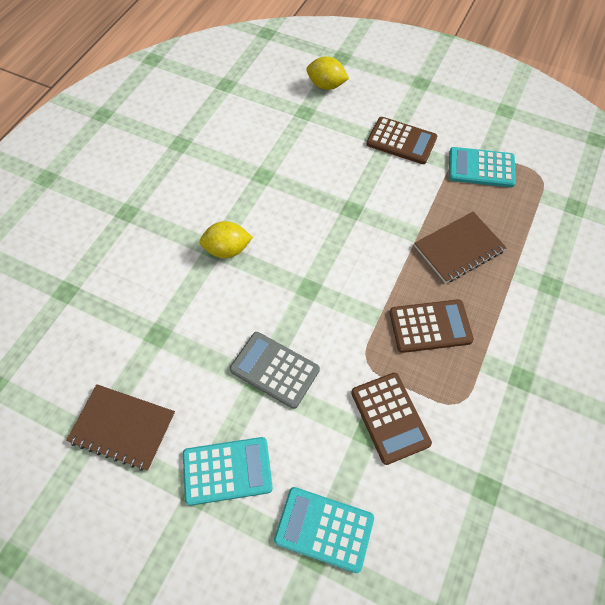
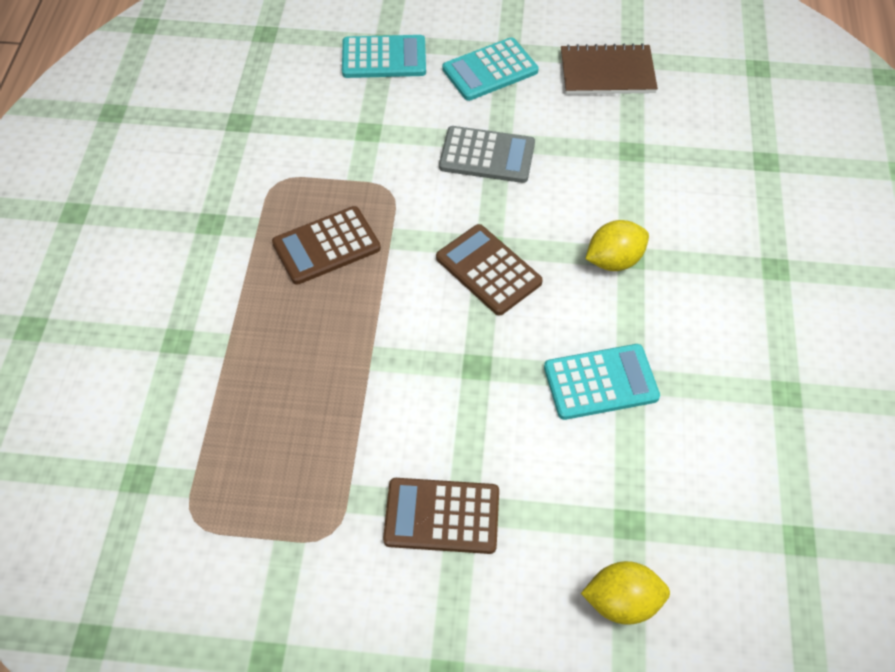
camera: 160 degrees right, 5 degrees down
(390, 417) = (349, 149): brown calculator -> brown calculator (488, 270)
(459, 249) = (308, 354): brown notebook -> none
(481, 168) = (296, 504): turquoise calculator -> turquoise calculator (600, 382)

